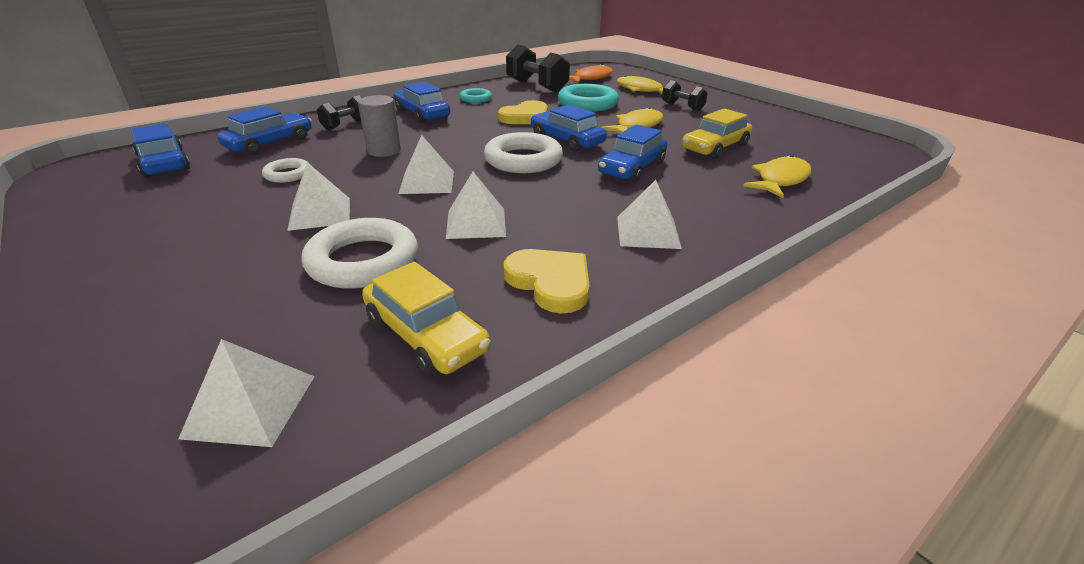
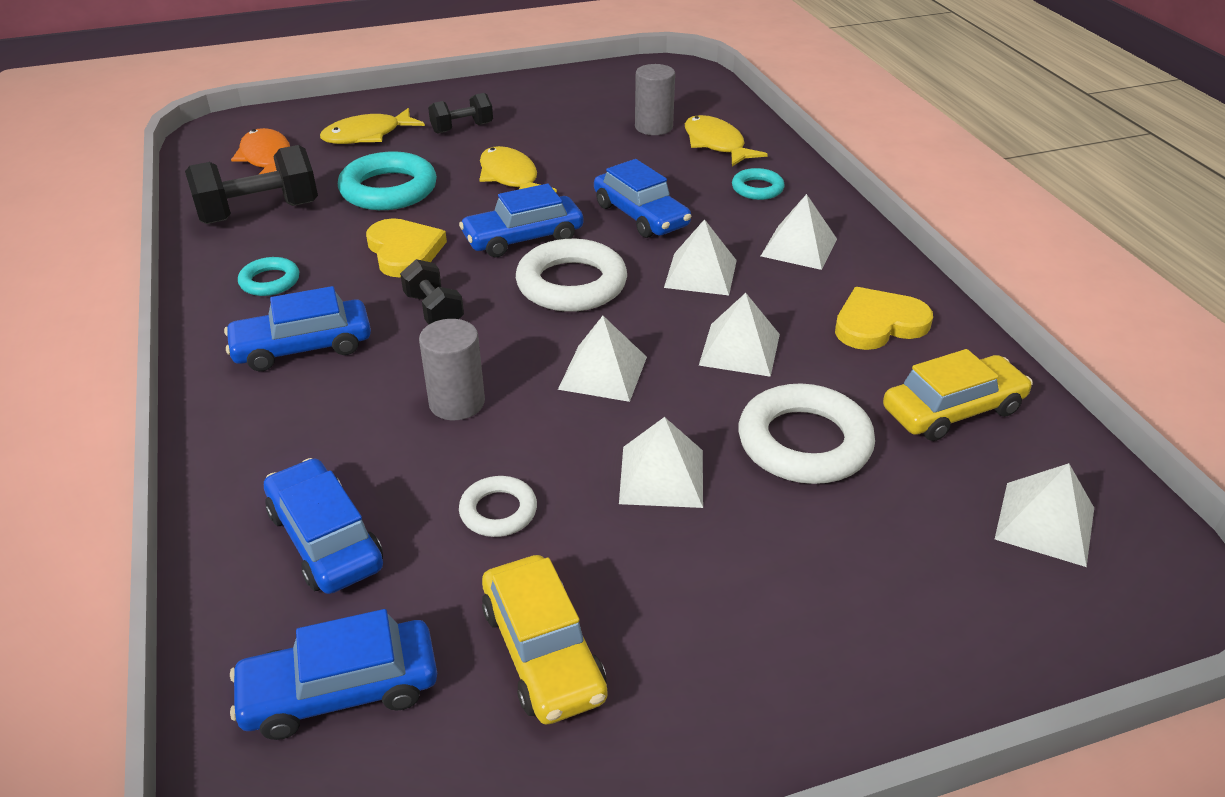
camera: 70 degrees left, 5 degrees up
(346, 125) = (292, 439): black dumbbell -> black dumbbell (434, 311)
(570, 197) = (700, 273): none -> white pyramid
(715, 147) = (613, 150): yellow car -> yellow car (542, 652)
(727, 204) = (757, 188): none -> turquoise ring
(772, 155) = (653, 127): none -> grey cylinder

